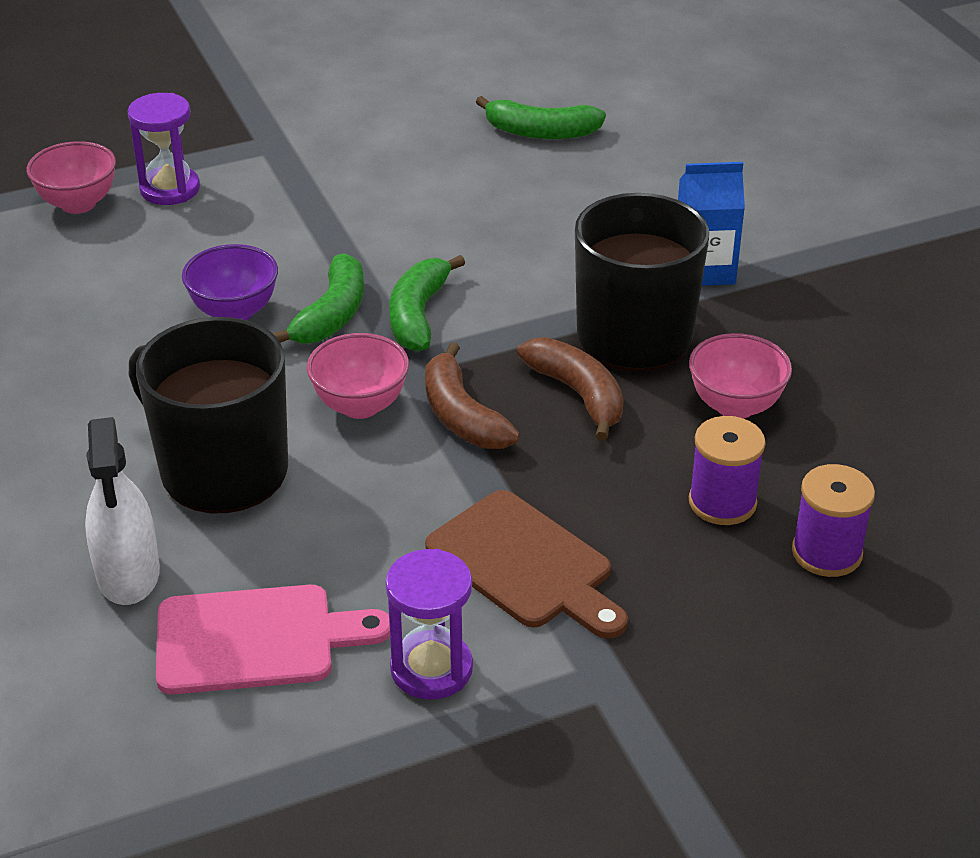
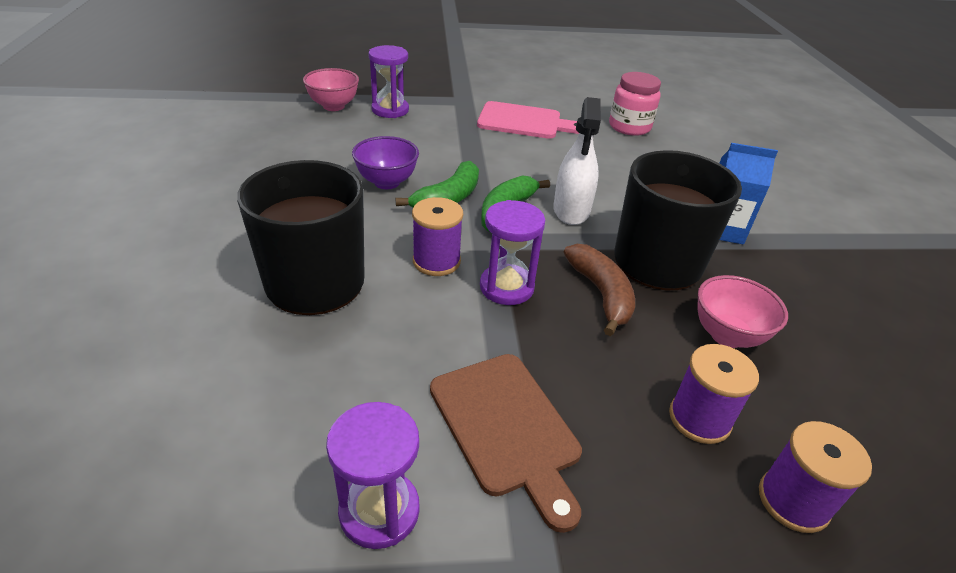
camera: 15 degrees right, 0 degrees up
(128, 574) = (195, 342): white spray bottle -> white spray bottle (571, 210)
(256, 640) = (250, 430): pink cutting board -> pink cutting board (524, 122)
(360, 405) = (436, 261): pink bowl -> purple spool
(462, 416) = (506, 287): brown banana -> purple hourglass
(540, 132) = (629, 127): green banana -> pink jar

